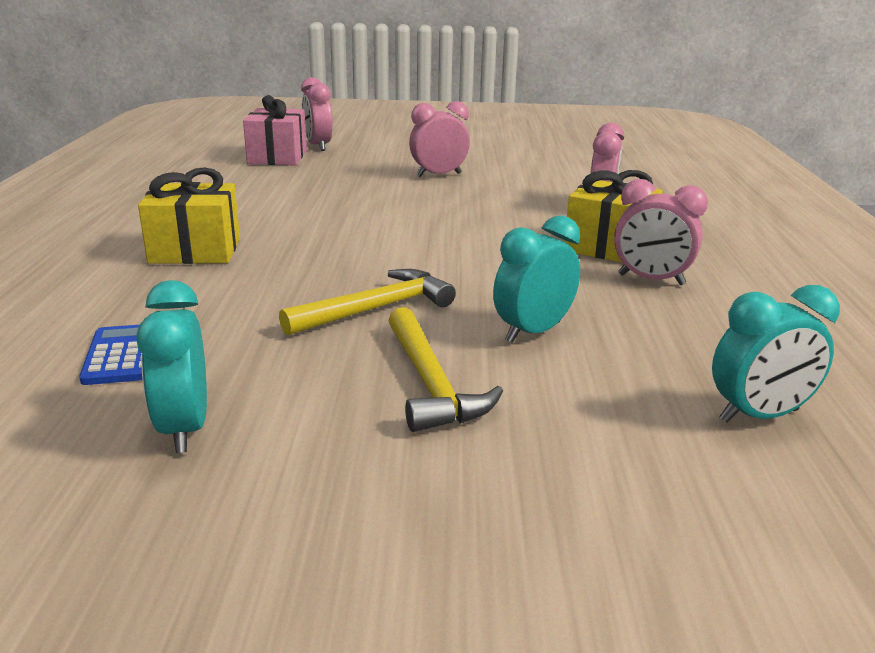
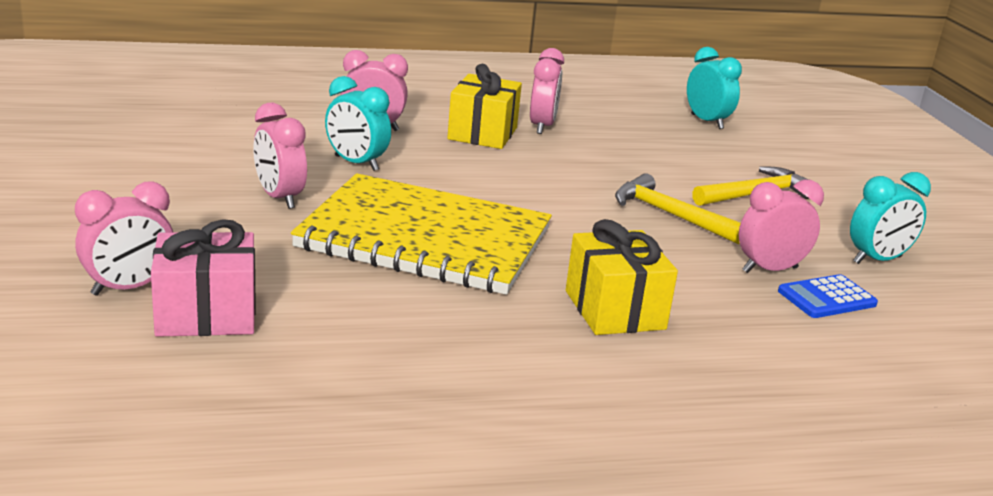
camera: 105 degrees left, 0 degrees up
(213, 337) = (769, 270): none -> pink clock
(354, 206) = (425, 239): none -> yellow notebook
(533, 332) = (660, 165): turquoise clock -> turquoise clock (356, 163)

